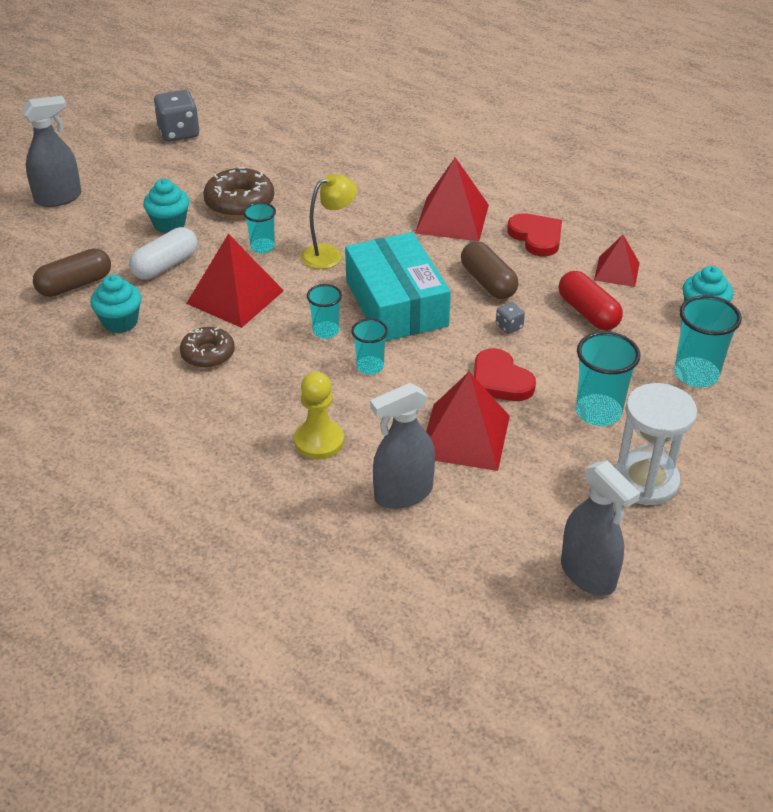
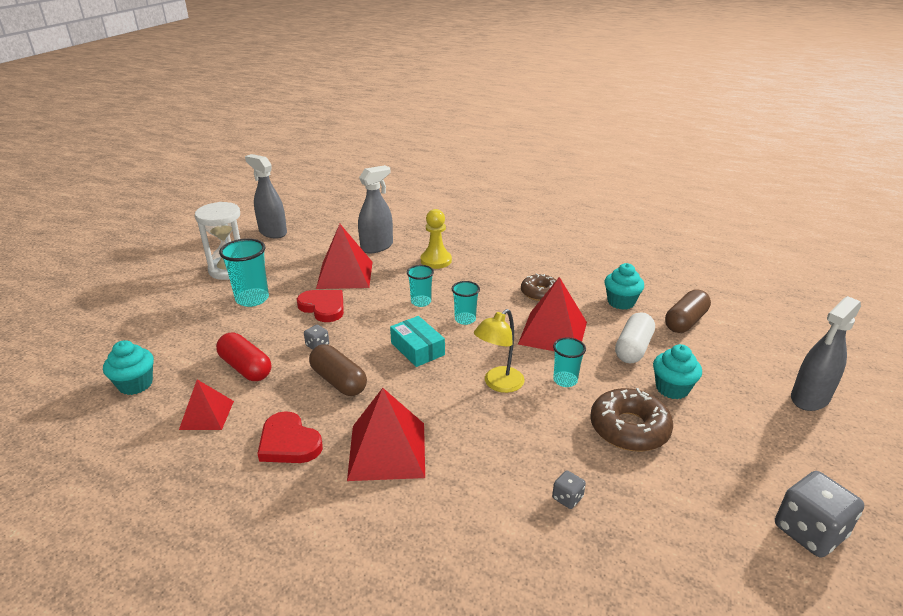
camera: 165 degrees right, 10 degrees down
(325, 171) = (567, 498): none -> grey dice
(396, 303) = (417, 349): turquoise box -> turquoise box, size x0.53
(696, 374) = (167, 333): turquoise cup -> none

